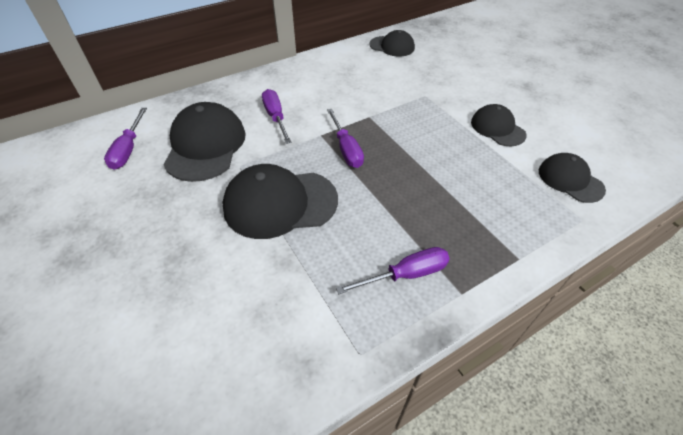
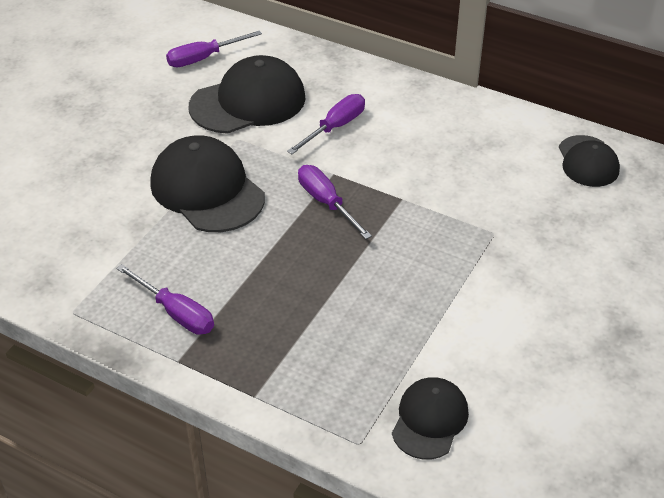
camera: 60 degrees right, 5 degrees down
(346, 149) = (326, 203): purple screwdriver -> purple screwdriver turned 105 degrees clockwise
(497, 128) = (483, 324): black cap -> none

